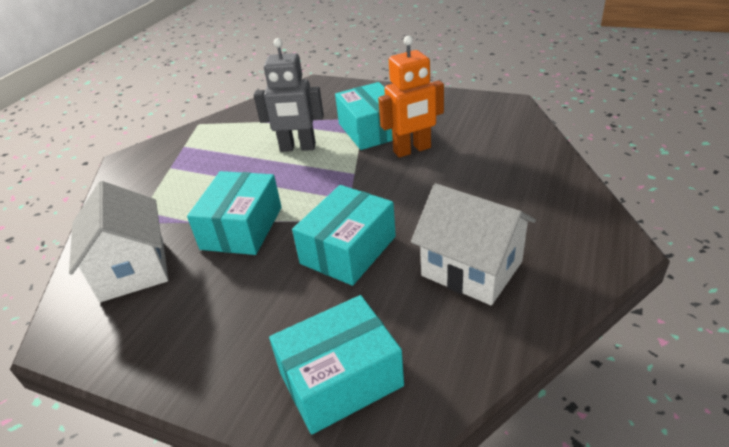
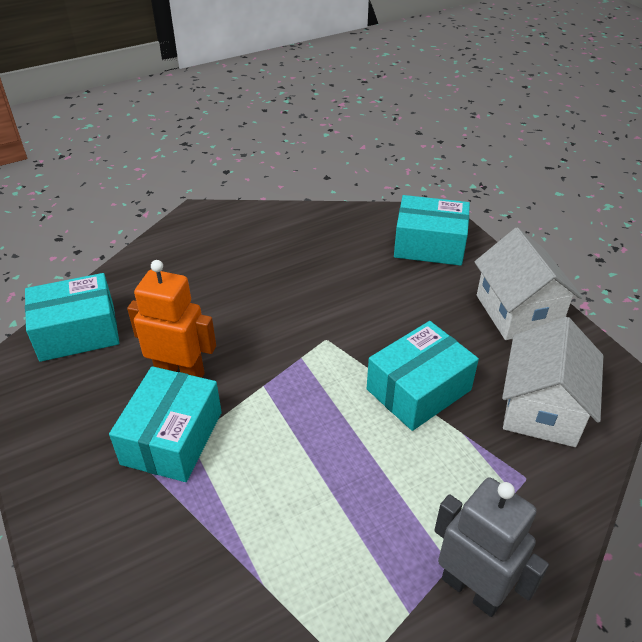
camera: 145 degrees left, 5 degrees up
(297, 148) = (274, 472): grey robot -> grey robot (472, 589)
(348, 250) = (351, 311): turquoise box -> turquoise box (77, 332)
(471, 268) = (291, 251): white house -> white house (517, 312)

